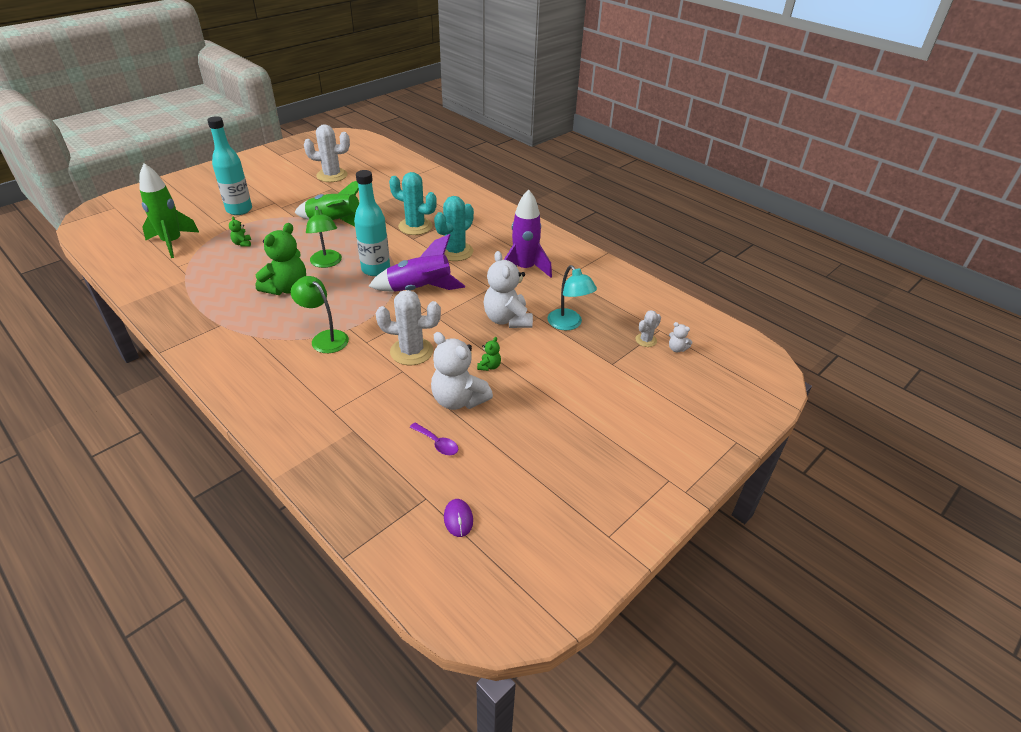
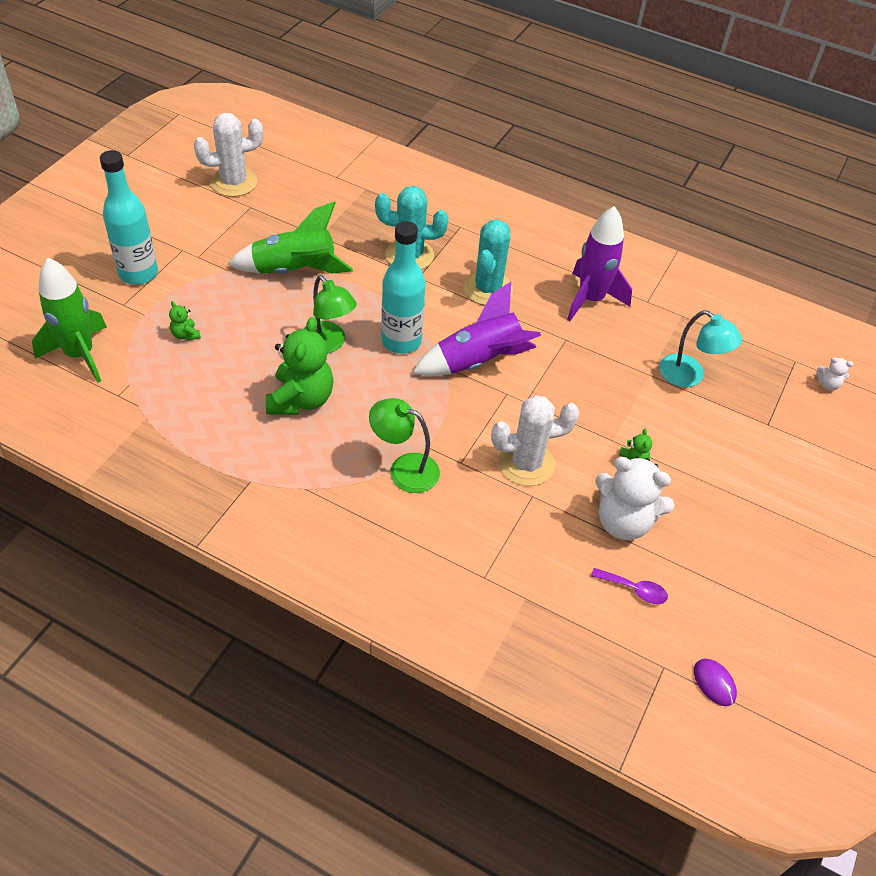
camera: 20 degrees left, 10 degrees up
(507, 319) = (614, 386): white teddy bear -> none
(646, 340) = (788, 380): white cactus -> none

